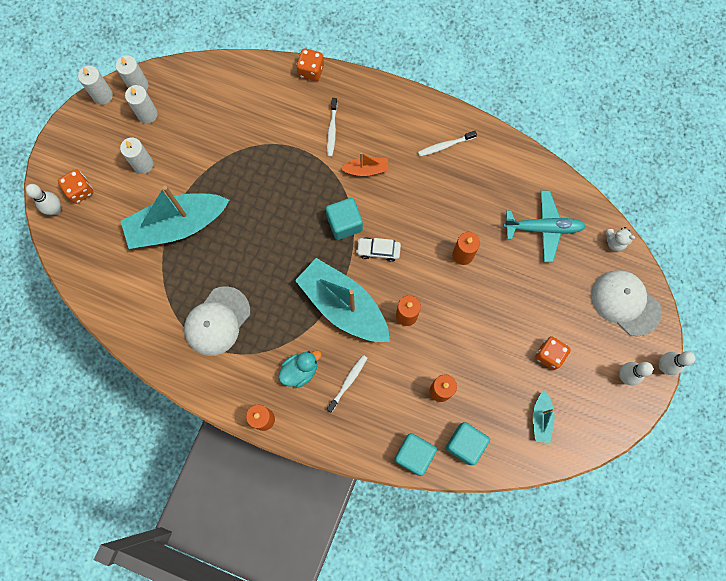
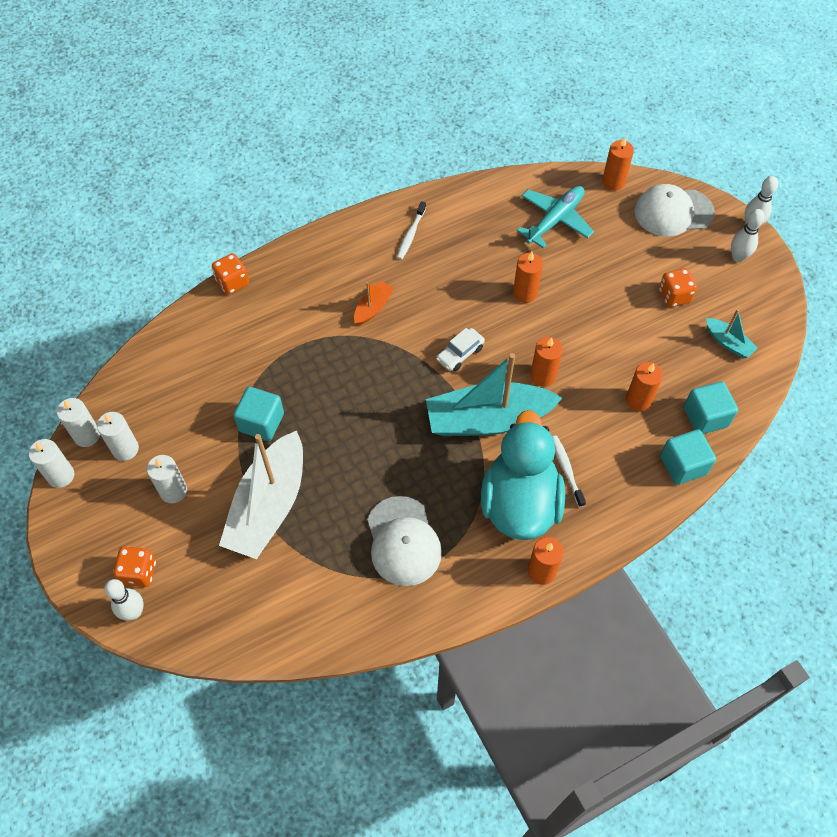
camera: 50 degrees left, 15 degrees down
(177, 225) = (268, 506): turquoise boat -> white boat
(300, 371) = (519, 503): turquoise duck -> turquoise duck, size x2.10
(332, 130) = (307, 307): white toothbrush -> none
(344, 223) = (408, 362): turquoise cube -> turquoise cube (261, 422)
(614, 242) = (613, 182): white teddy bear -> orange candle

